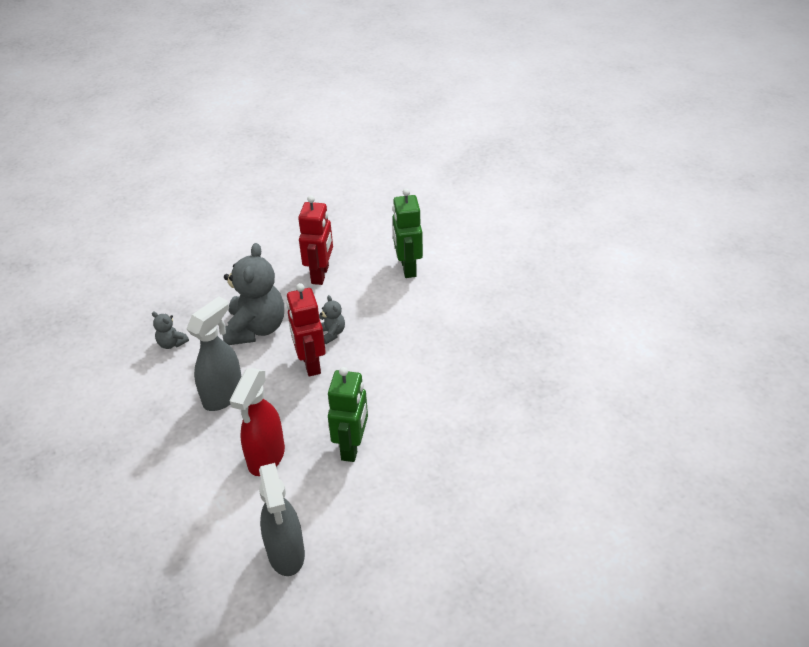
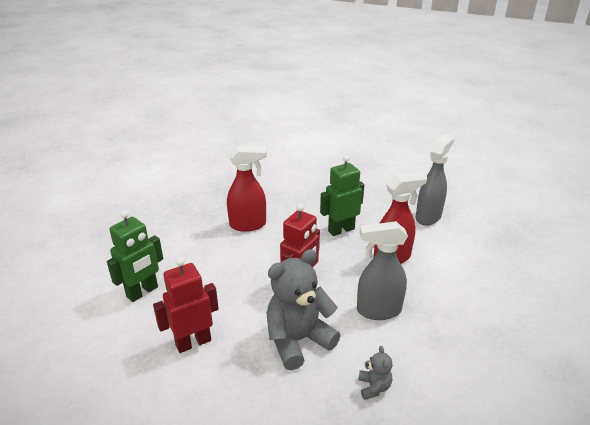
camera: 130 degrees left, 10 degrees down
(331, 333) = (258, 292): grey teddy bear -> none
(439, 375) = (248, 225): none -> red spray bottle

